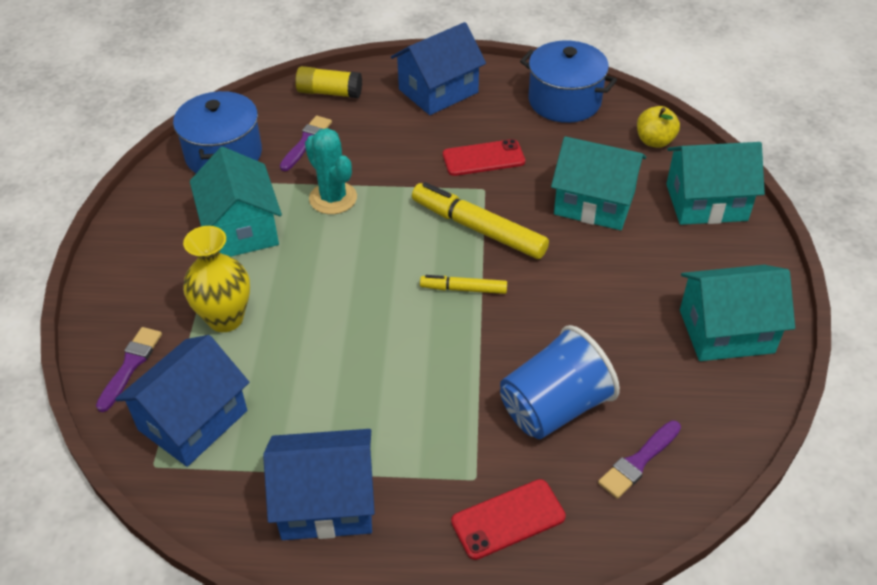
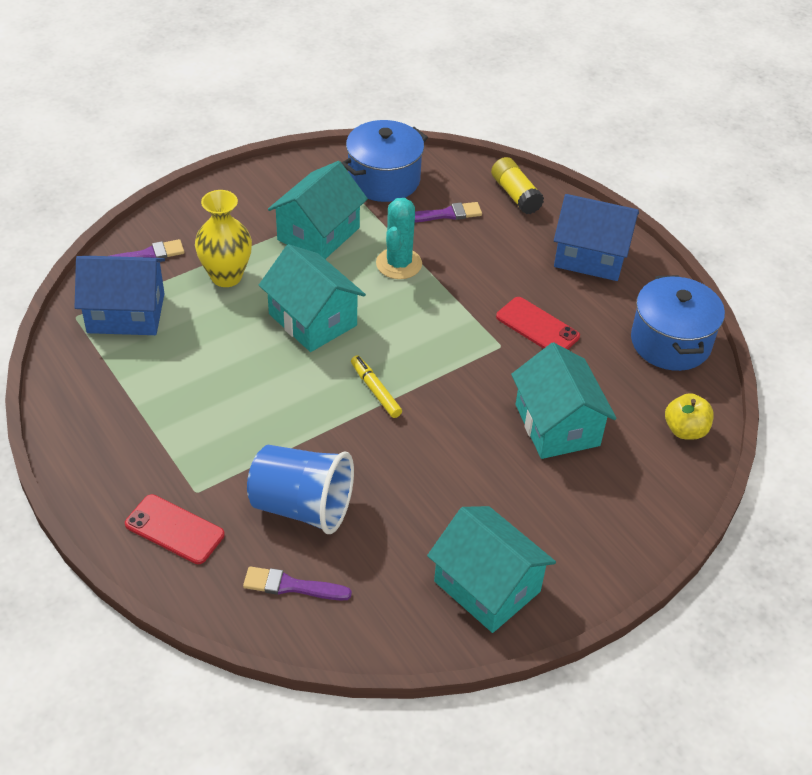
camera: 50 degrees right, 0 degrees up
(326, 502) = (112, 420): blue house -> none
(479, 229) = (450, 366): yellow marker -> none
(706, 202) = (639, 504): turquoise house -> turquoise house (312, 320)

